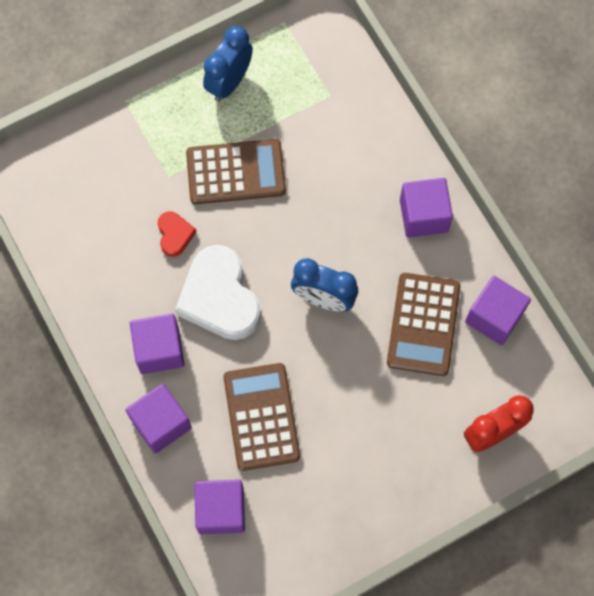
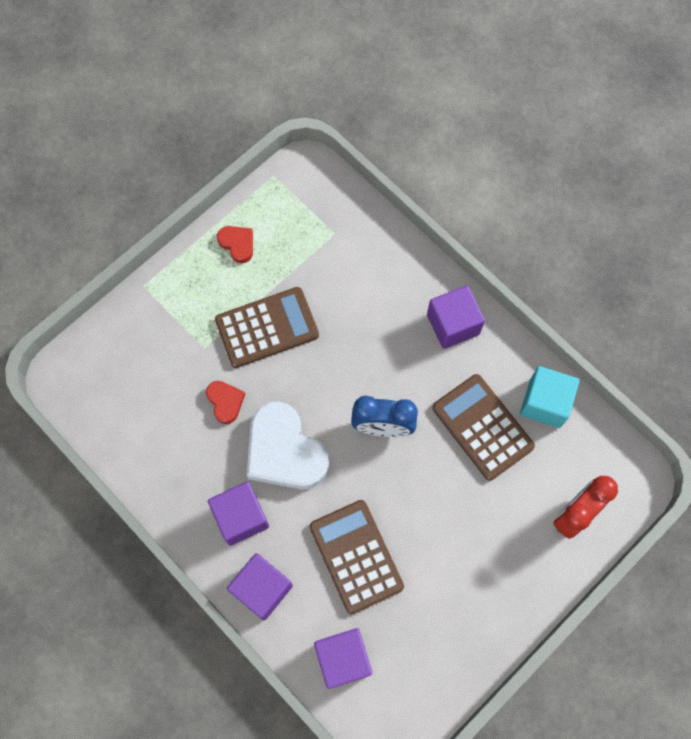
camera: 15 degrees left, 0 degrees up
(229, 82) = (237, 244): blue clock -> red heart
(423, 324) = (482, 427): brown calculator -> brown calculator turned 150 degrees clockwise
(494, 317) = (545, 403): purple cube -> turquoise cube

